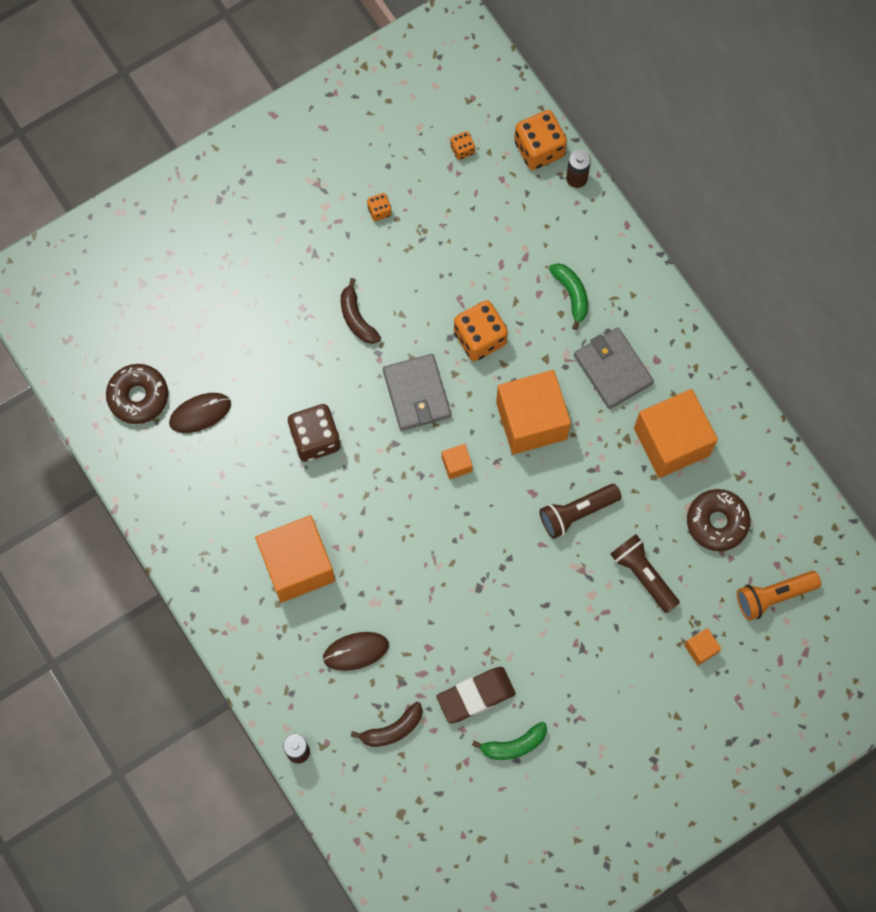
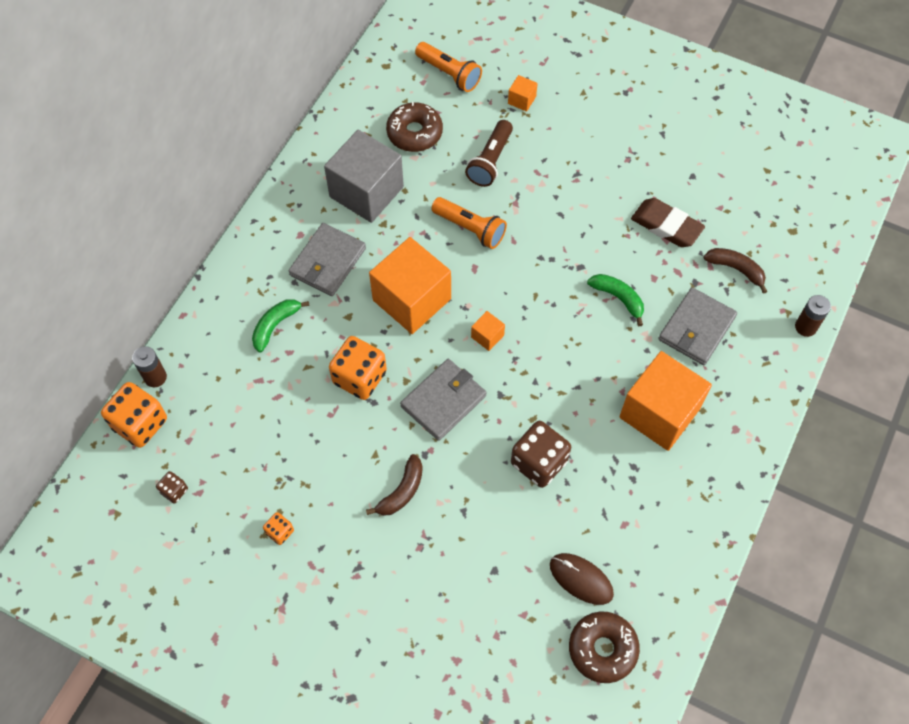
camera: 120 degrees left, 10 degrees down
(356, 651) = (696, 328): brown mouse -> grey wallet
(462, 150) = (174, 491): orange dice -> brown dice
(514, 745) = (683, 182): green banana -> green banana (618, 298)
(576, 513) = (470, 229): brown flashlight -> orange flashlight
(671, 442) = (366, 192): orange cube -> grey cube

